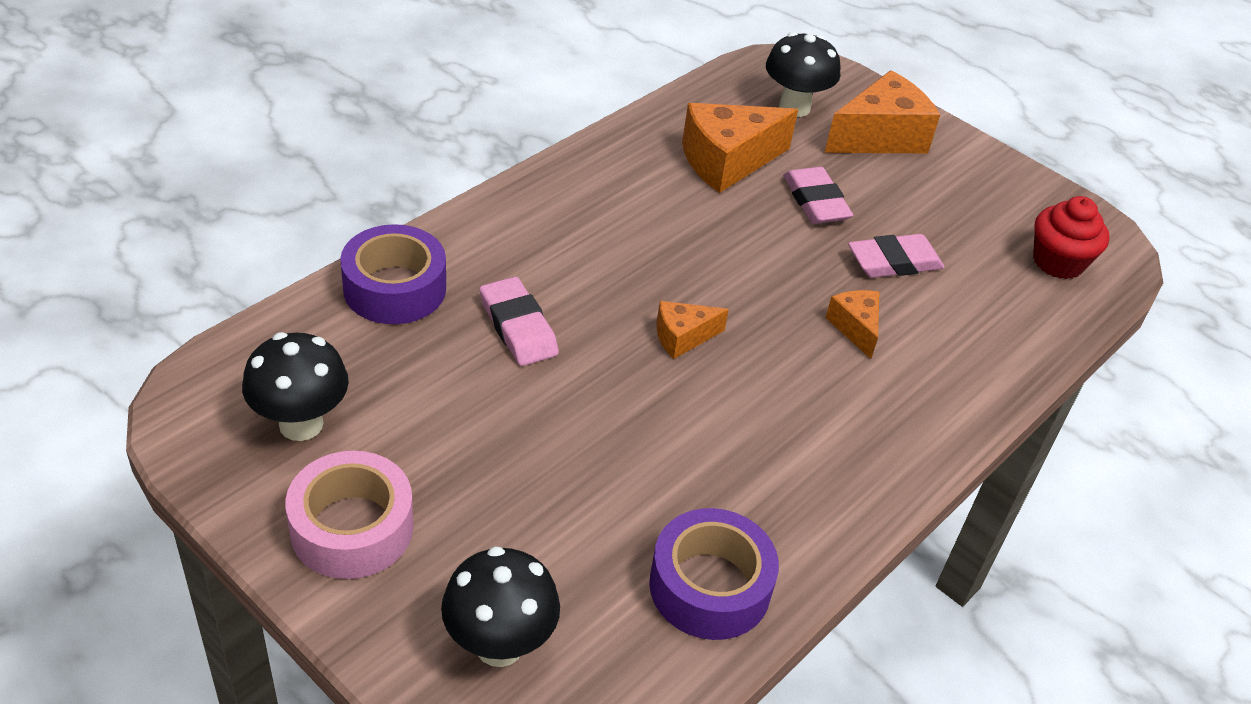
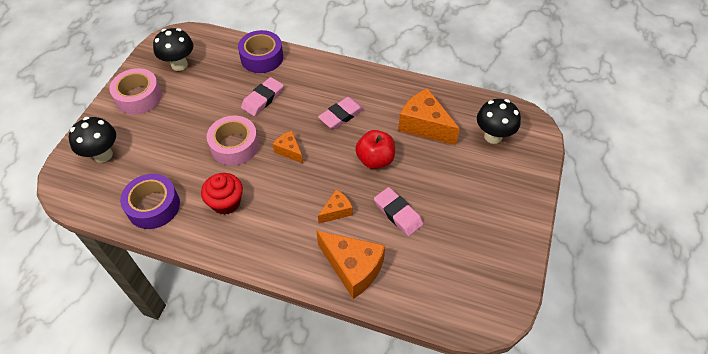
camera: 70 degrees right, 10 degrees up
(620, 409) = (234, 146): none -> pink tape
(768, 242) = (375, 160): none -> red apple
(815, 201) = (421, 168): pink eraser -> pink eraser (341, 115)
(880, 137) = (500, 179): orange cheese -> orange cheese (353, 268)
(1058, 262) = (455, 290): red cupcake -> red cupcake (226, 202)

